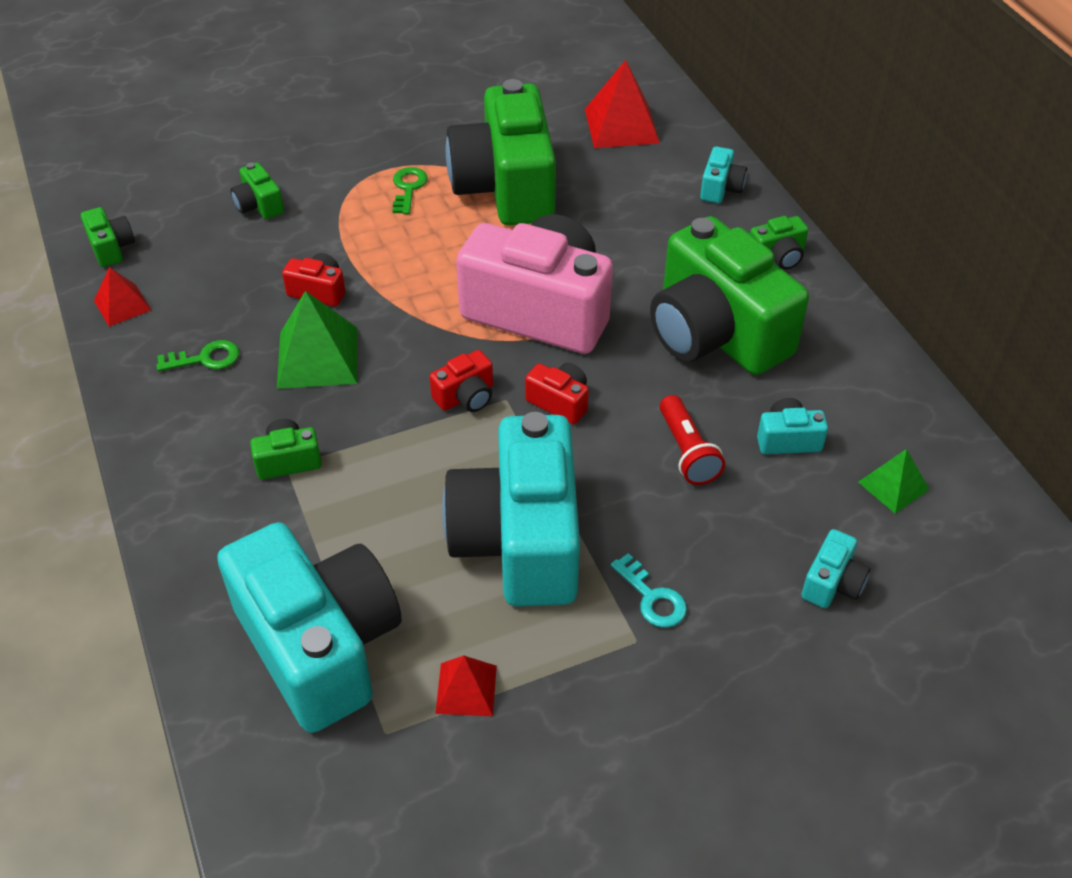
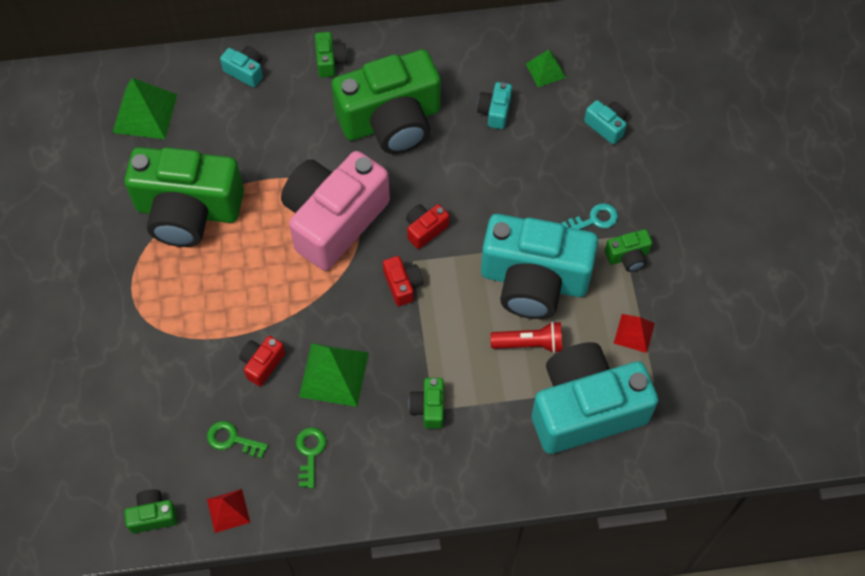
camera: 75 degrees left, 15 degrees up
(259, 205) = (141, 394): green camera -> green camera (628, 256)
(408, 188) = (163, 279): green key -> green key (232, 439)
(621, 125) = (145, 113): red pyramid -> green pyramid
(687, 451) = (489, 168): red flashlight -> red flashlight (529, 343)

